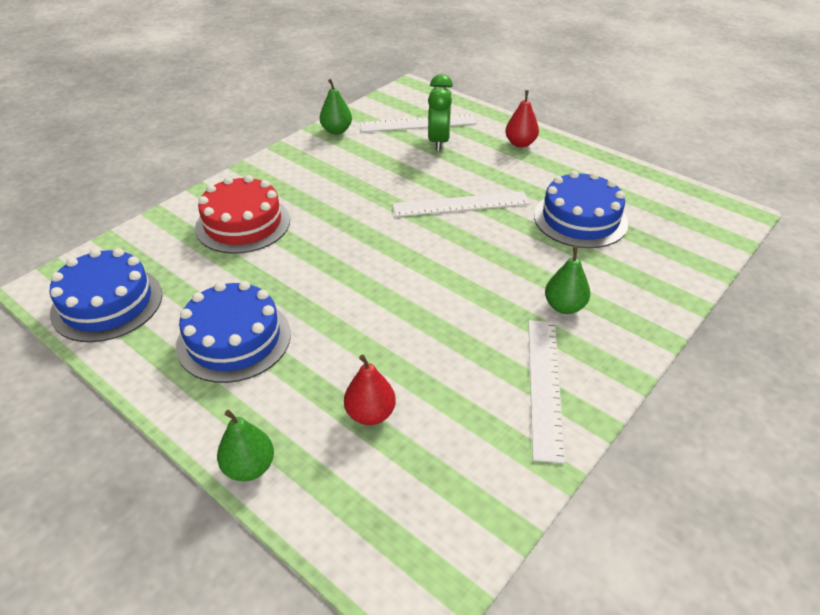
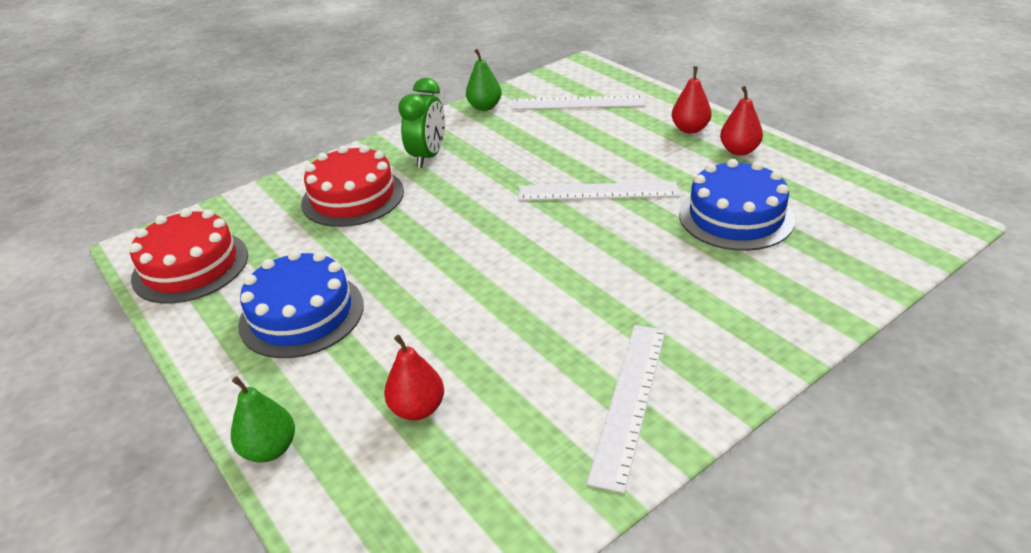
camera: 15 degrees right, 5 degrees down
(107, 303) = (190, 266): blue cake -> red cake
(439, 142) = (594, 123): green clock -> green clock (428, 157)
(564, 306) = (683, 314): green pear -> none
(565, 161) = (739, 151): none -> red pear

